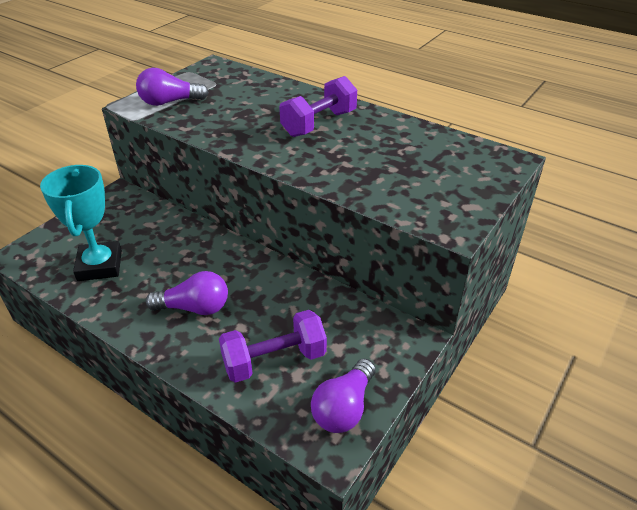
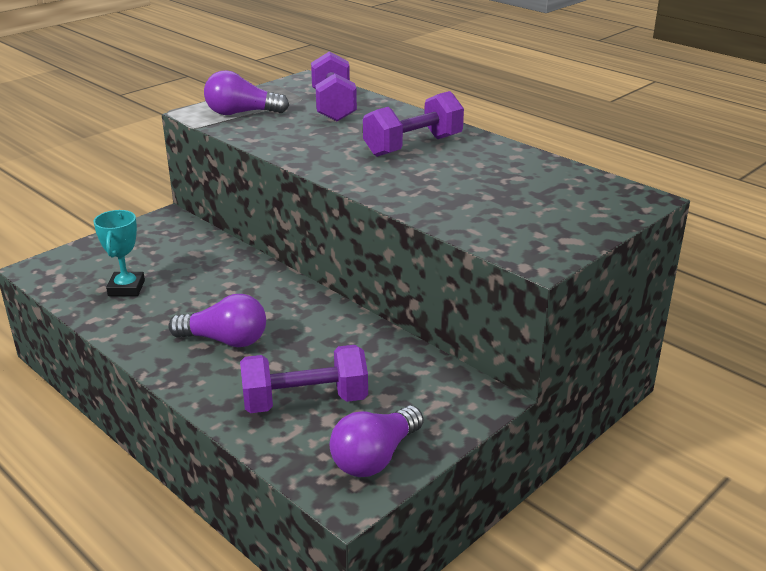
camera: 10 degrees right, 10 degrees down
(100, 265) = (126, 288): turquoise trophy -> turquoise trophy, size x0.63
(244, 89) = (333, 106): none -> purple dumbbell

